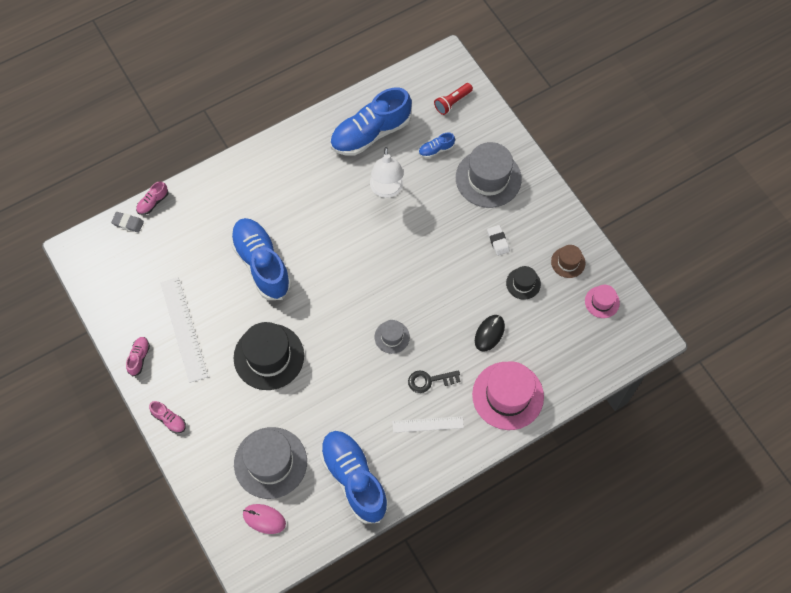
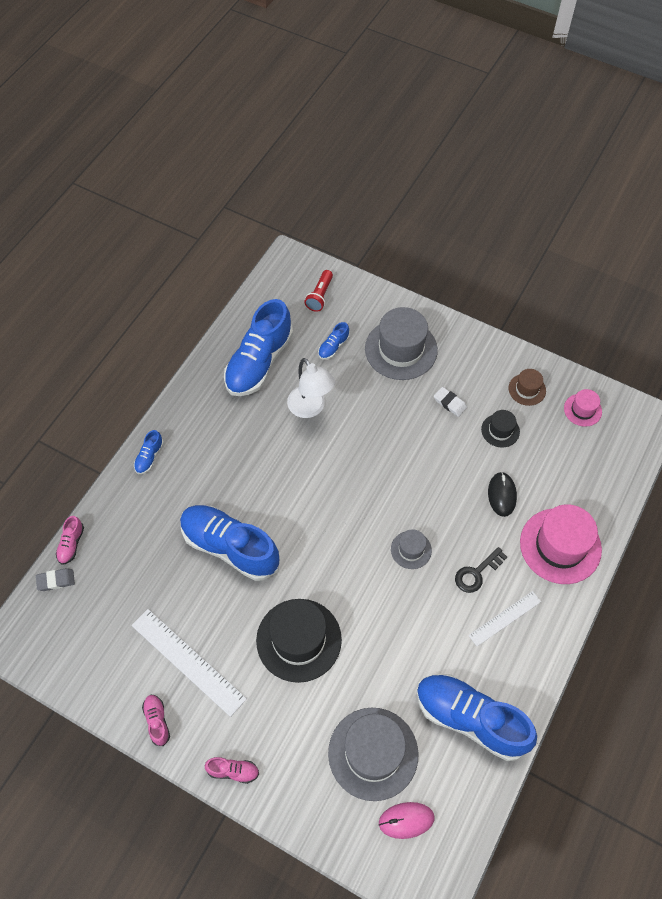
camera: 30 degrees left, 5 degrees down
(244, 166) = (149, 457): none -> blue shoe

